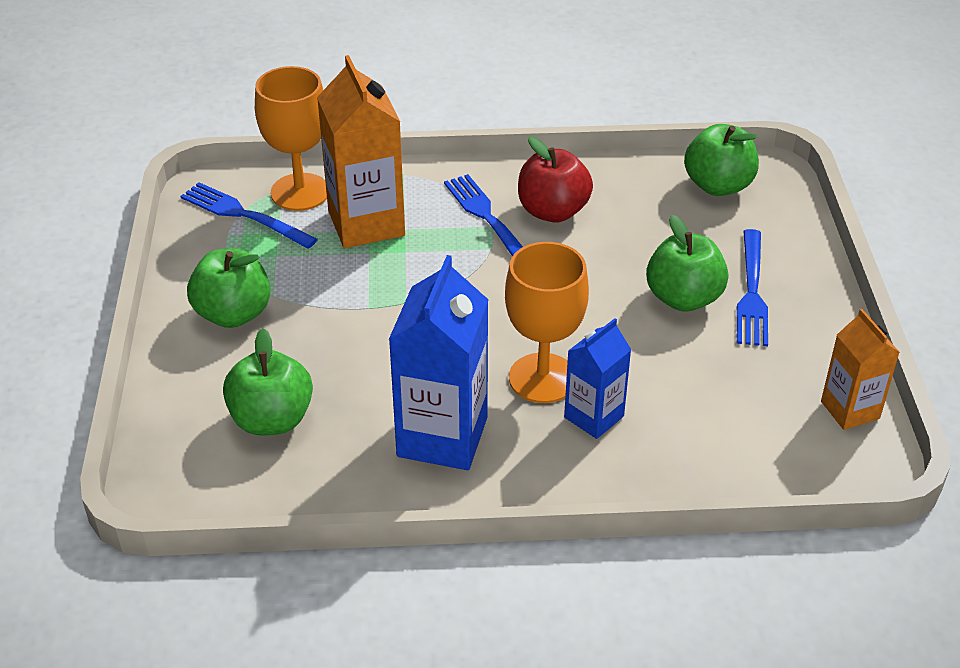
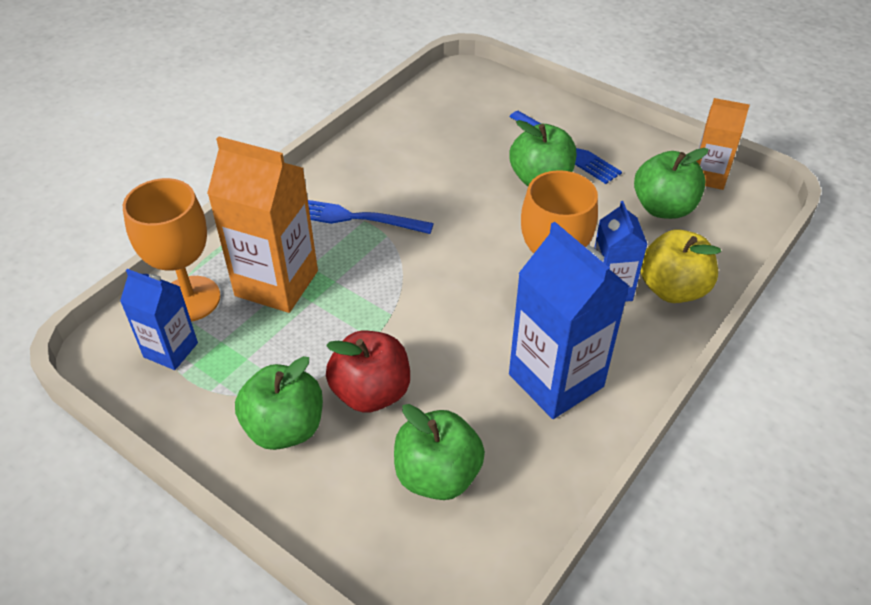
camera: 50 degrees left, 5 degrees up
(243, 215) = (171, 350): blue fork -> blue carton
(553, 211) = (386, 183): red apple -> red apple (371, 392)
(646, 459) = (672, 289): none -> yellow apple
(718, 186) = (452, 100): green apple -> green apple (663, 208)

